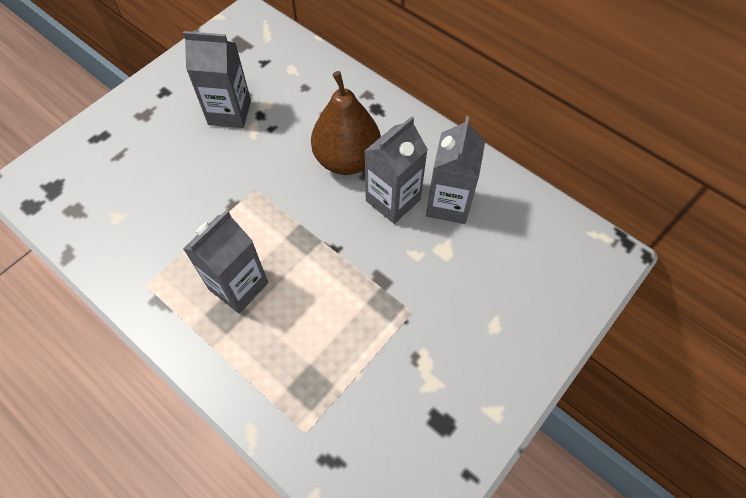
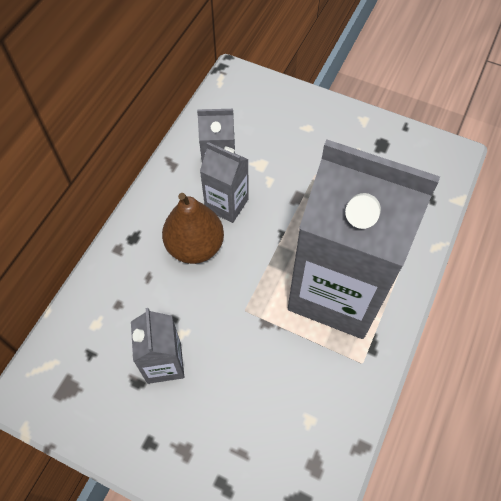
camera: 105 degrees left, 0 degrees up
(238, 286) = (337, 291): grey carton -> grey carton, size x2.26

